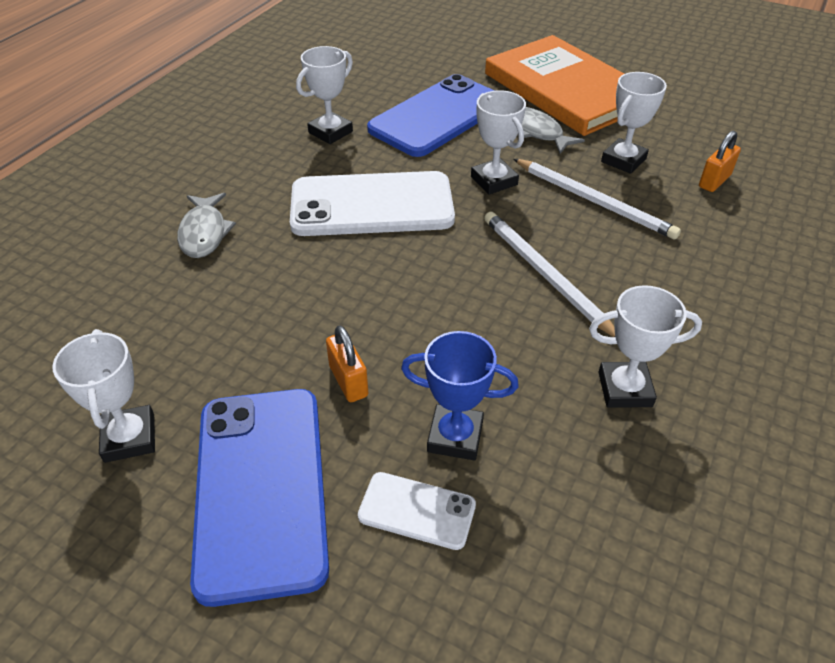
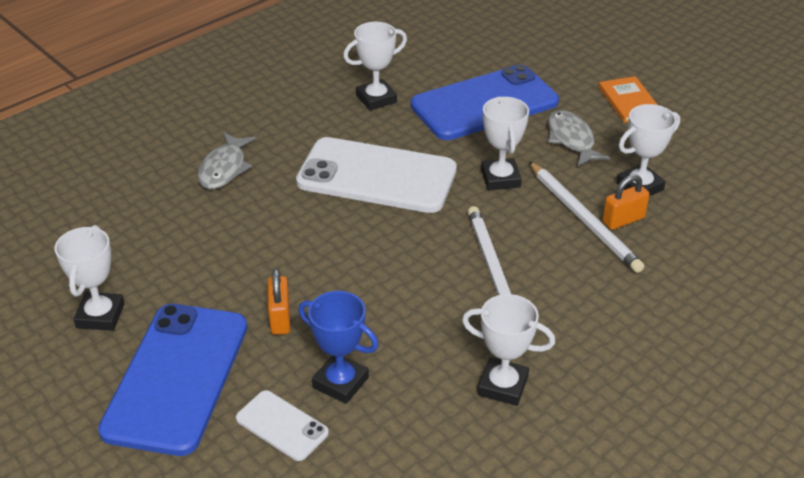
camera: 20 degrees right, 5 degrees down
(565, 90) = (629, 102): orange book -> orange book, size x0.41
(714, 181) = (718, 227): orange padlock -> orange padlock (623, 220)

